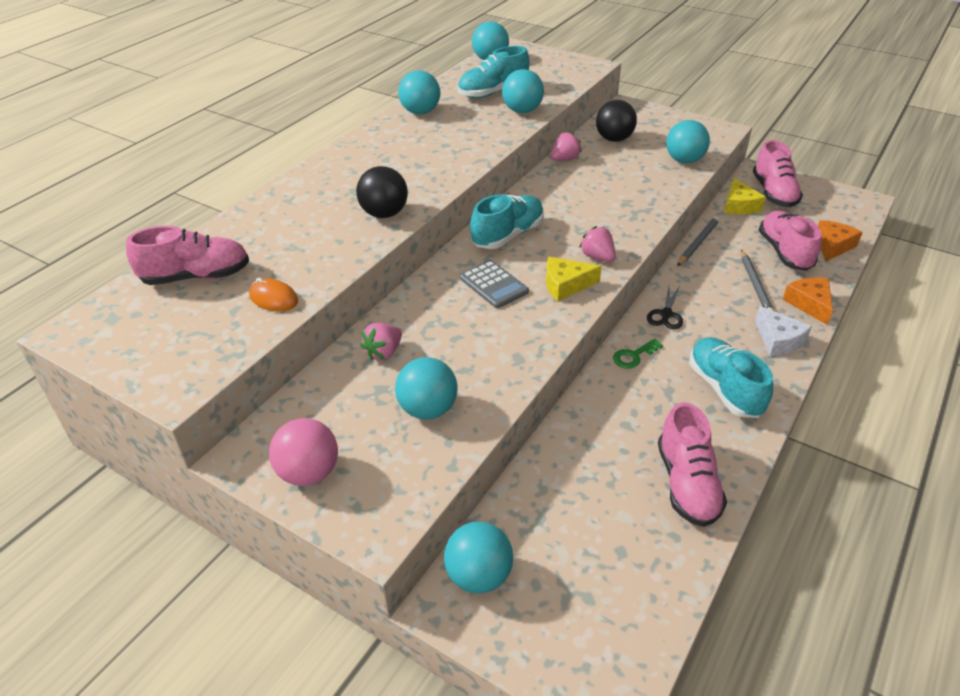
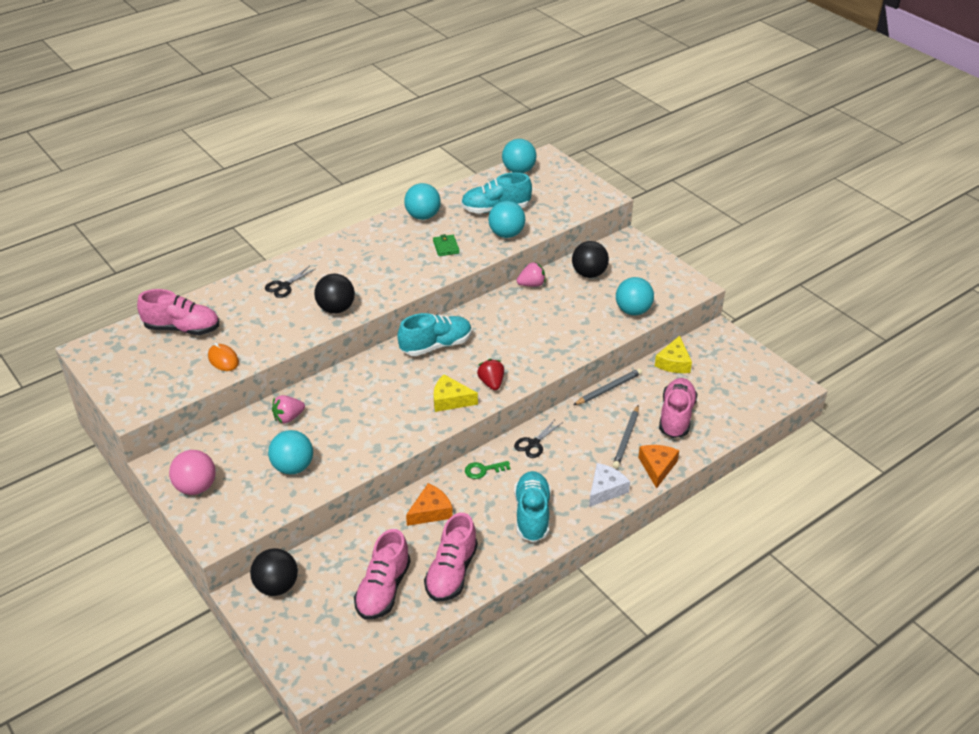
camera: 20 degrees right, 0 degrees up
(304, 205) = (284, 286): none -> black scissors
(467, 133) = (446, 247): none -> green wallet
(478, 576) = (276, 586): turquoise ball -> black ball
(493, 285) = (397, 385): grey calculator -> none
(597, 257) = (491, 383): pink strawberry -> red strawberry
(773, 193) = (715, 358): pink shoe -> pink shoe (383, 589)
(778, 340) = (605, 489): white cheese -> white cheese turned 135 degrees counterclockwise
(833, 246) = (724, 422): orange cheese -> orange cheese (431, 511)

